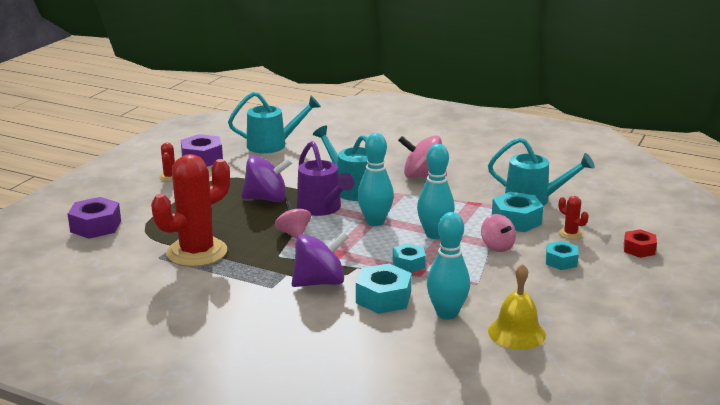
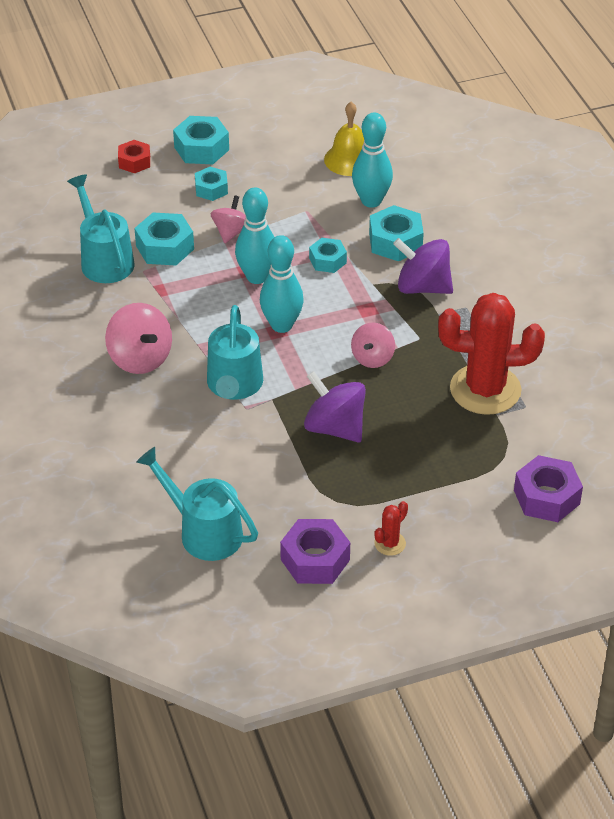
camera: 135 degrees left, 20 degrees up
(322, 209) = (302, 375): purple watering can -> none
(570, 234) = (152, 207): red cactus -> none
(623, 280) = (201, 148): none -> turquoise nut

